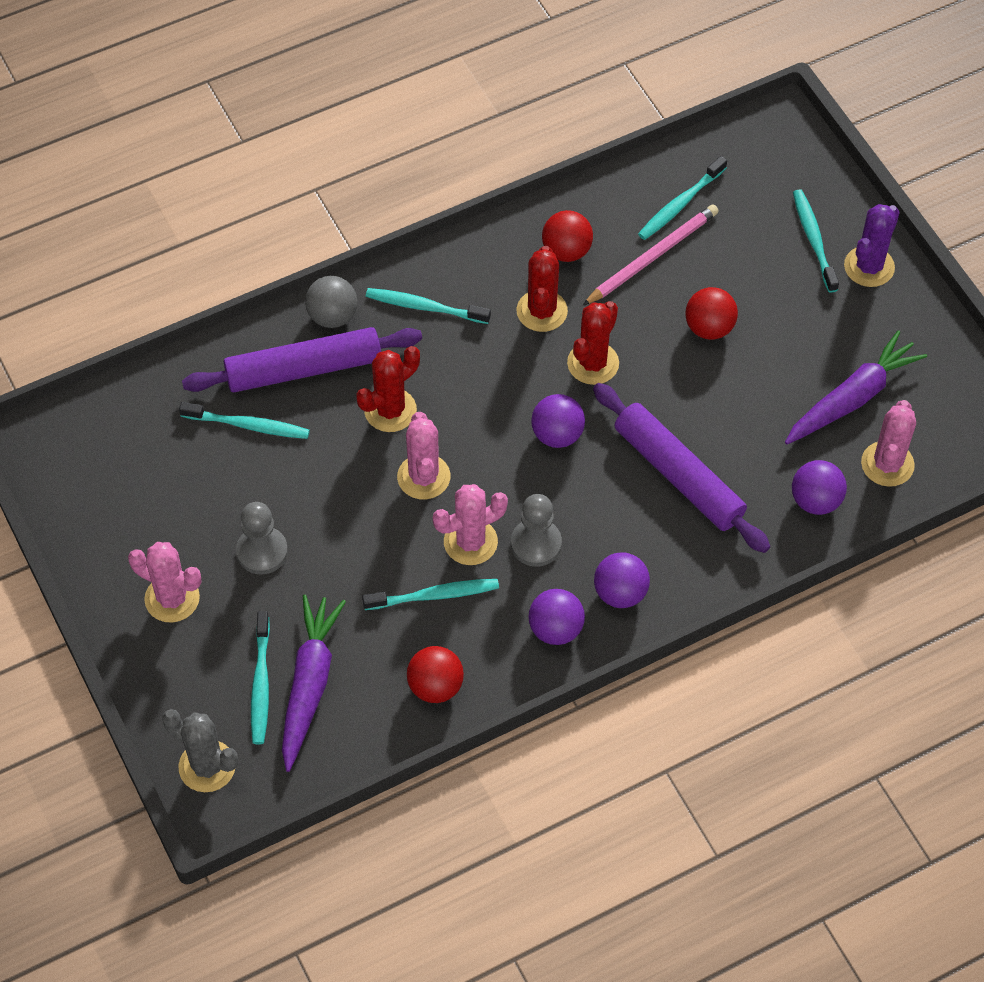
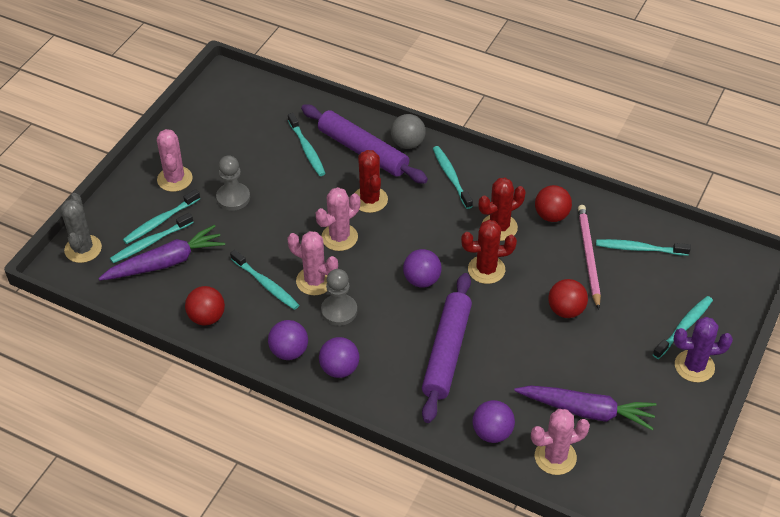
camera: 55 degrees right, 10 degrees down
(233, 654) = (160, 221): none -> turquoise toothbrush
(390, 410) = (370, 200): red cactus -> red cactus turned 60 degrees clockwise
(652, 257) = (588, 256): pink pencil -> pink pencil turned 105 degrees counterclockwise

